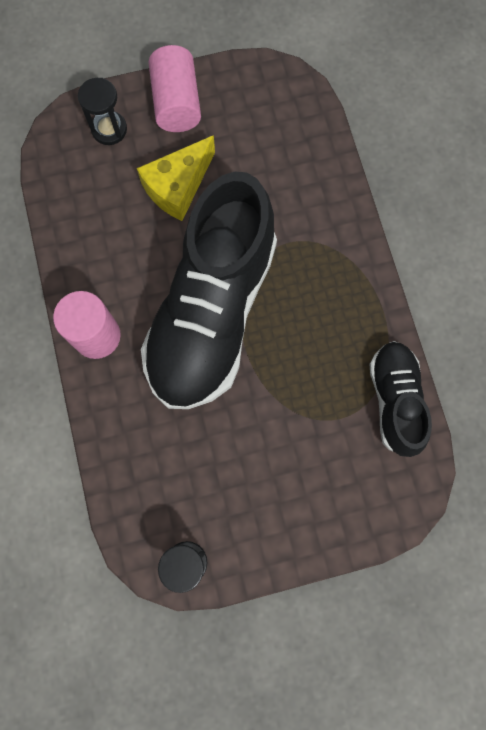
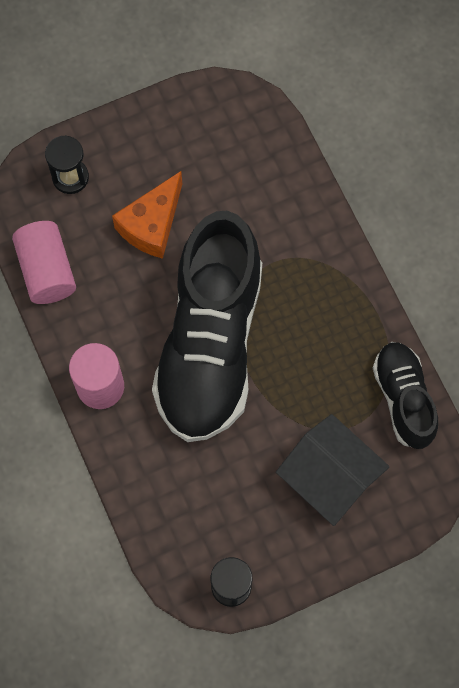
camera: 10 degrees left, 5 degrees down
(176, 103) = (133, 139): pink cylinder -> pink cylinder (47, 270)
(178, 187) = (152, 225): yellow cheese -> orange cheese
(306, 468) = (329, 478): none -> black house

